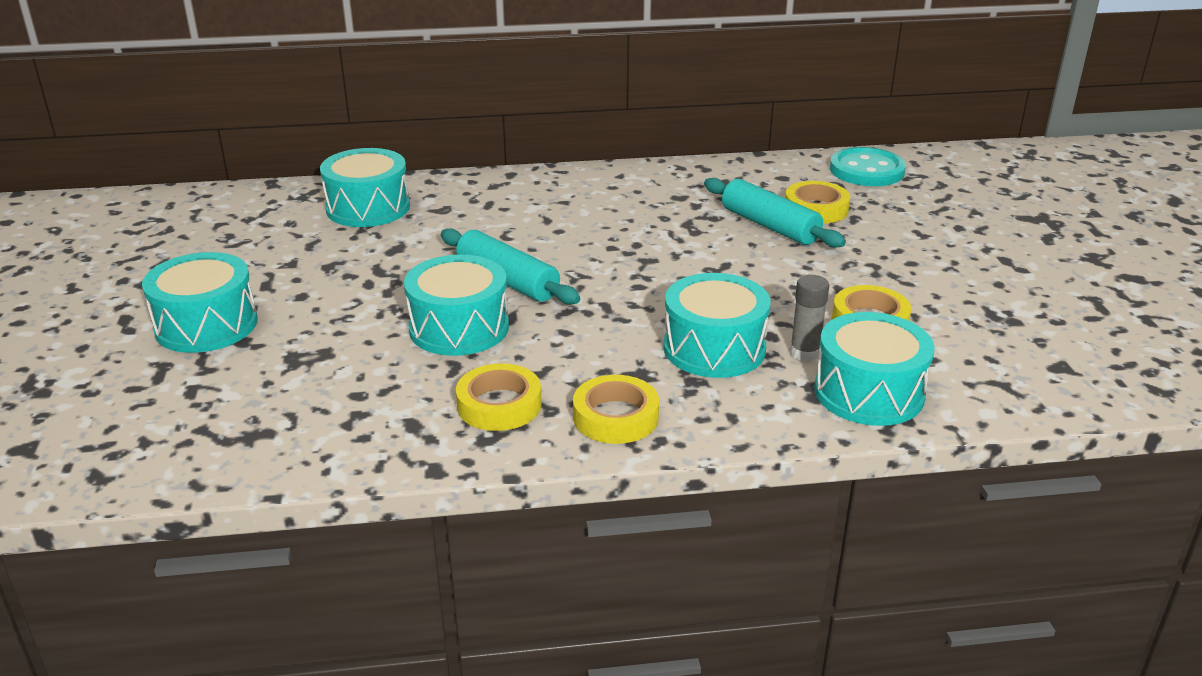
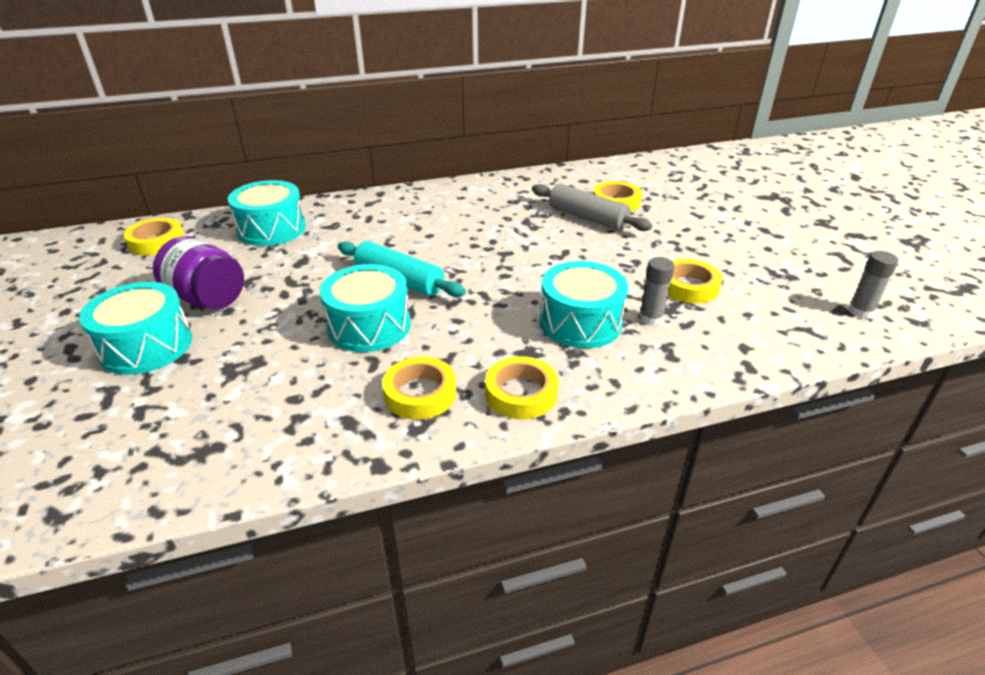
camera: 10 degrees left, 5 degrees up
(232, 212) = (156, 242): none -> yellow tape
(280, 281) = (207, 299): none -> purple jar
(770, 226) = (587, 218): turquoise rolling pin -> grey rolling pin
(866, 170) = (641, 171): turquoise button -> none
(869, 392) = (712, 348): turquoise drum -> none
(1086, 371) = (860, 311): none -> grey glue stick

